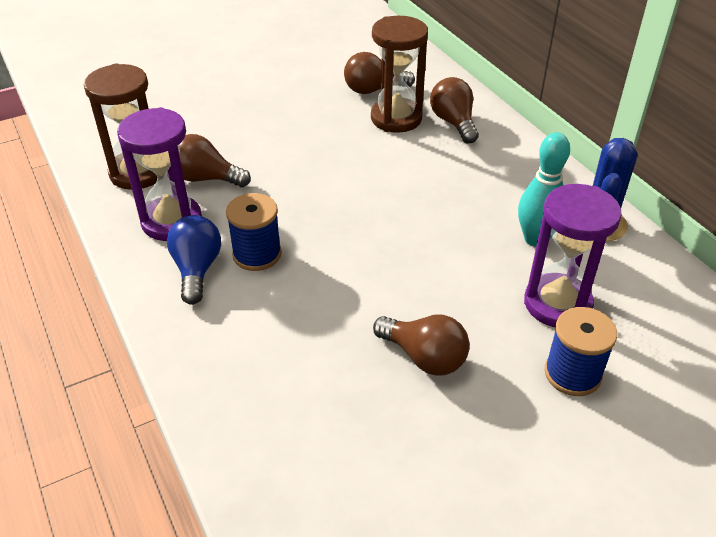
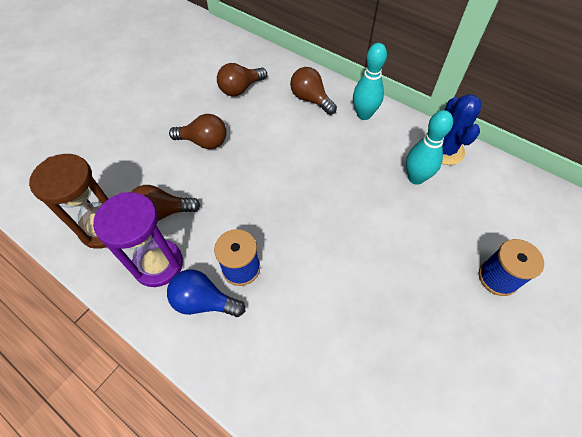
camera: 25 degrees left, 15 degrees up
(197, 269) = (204, 301): blue light bulb -> blue light bulb turned 45 degrees counterclockwise
(396, 118) = (270, 109): brown hourglass -> none
(424, 357) = (404, 307): brown light bulb -> brown light bulb (204, 142)
(513, 156) = (364, 114): none -> turquoise bowling pin
(557, 304) = (458, 225): purple hourglass -> none

